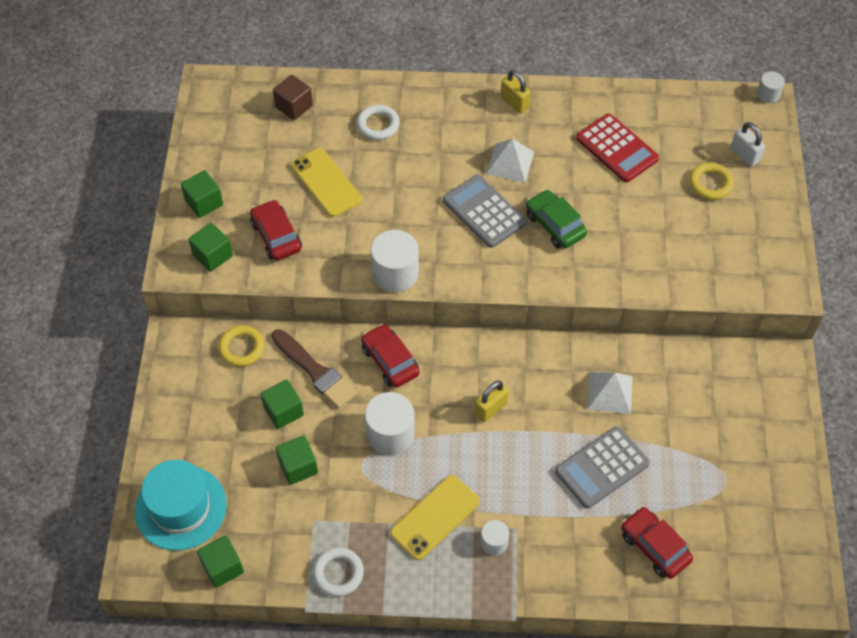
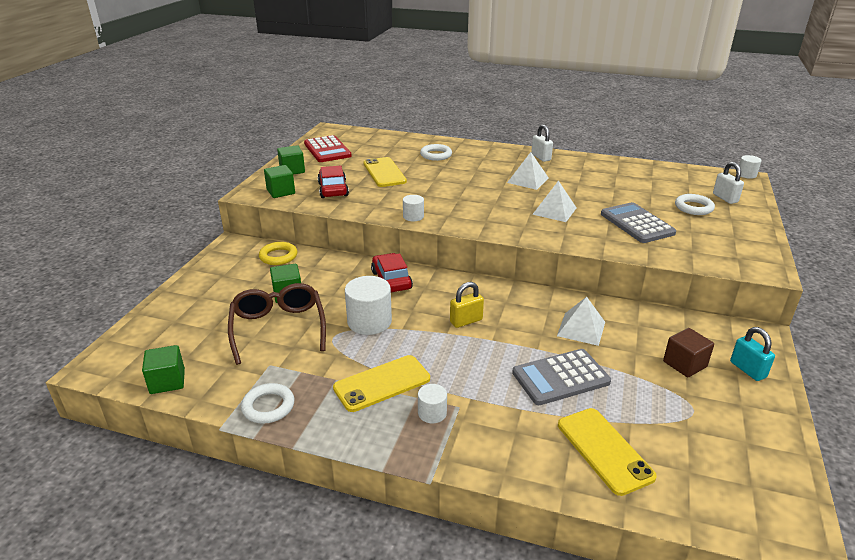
camera: 15 degrees right, 25 degrees down
(181, 507) = (163, 336): turquoise hat -> none
(294, 106) = (381, 142): brown cube -> brown cube (684, 364)
(298, 467) = (278, 328): green cube -> brown glasses
(315, 371) = (327, 276): brown brush -> none
(395, 273) = (413, 216): white cylinder -> white cylinder, size x0.55
(484, 212) = (498, 198): grey calculator -> grey calculator (637, 224)
(514, 103) = (541, 157): yellow padlock -> white padlock
(555, 225) = (554, 211): green car -> white pyramid
(617, 148) = (616, 183): red calculator -> red calculator (327, 150)
(654, 547) = (604, 450): red car -> yellow phone
(710, 184) = (693, 207): yellow ring -> white ring
(773, 414) = (747, 370): none -> turquoise padlock

